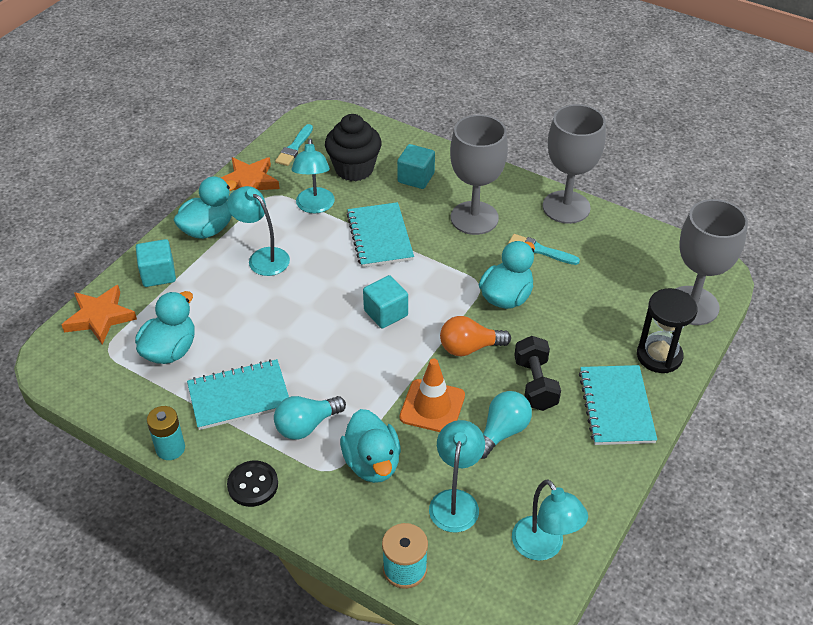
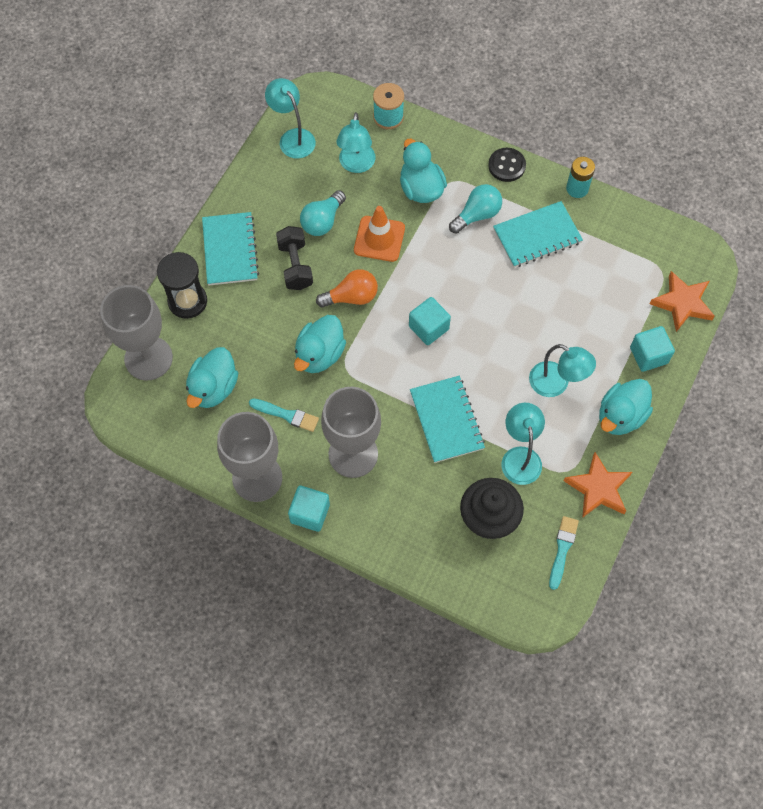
camera: 175 degrees right, 20 degrees up
(170, 350) = (608, 274): turquoise duck -> turquoise duck (213, 388)
(416, 178) = (419, 510): turquoise cube -> turquoise cube (310, 513)

